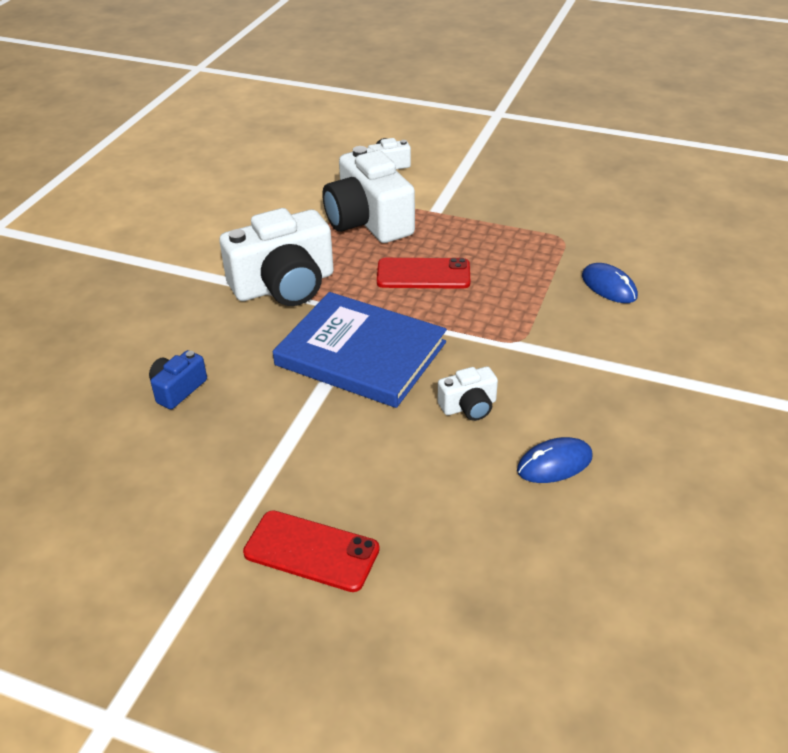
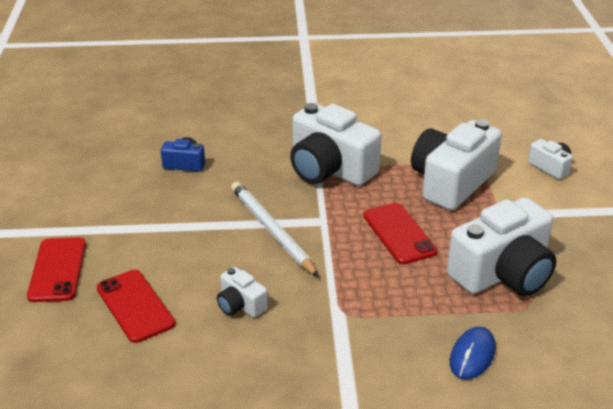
camera: 65 degrees right, 5 degrees down
(361, 353) = (271, 231): blue book -> white pencil
(424, 490) = (135, 306): none -> red phone
(515, 237) = (503, 273): none -> white camera
(554, 464) = (195, 371): blue mouse -> none

